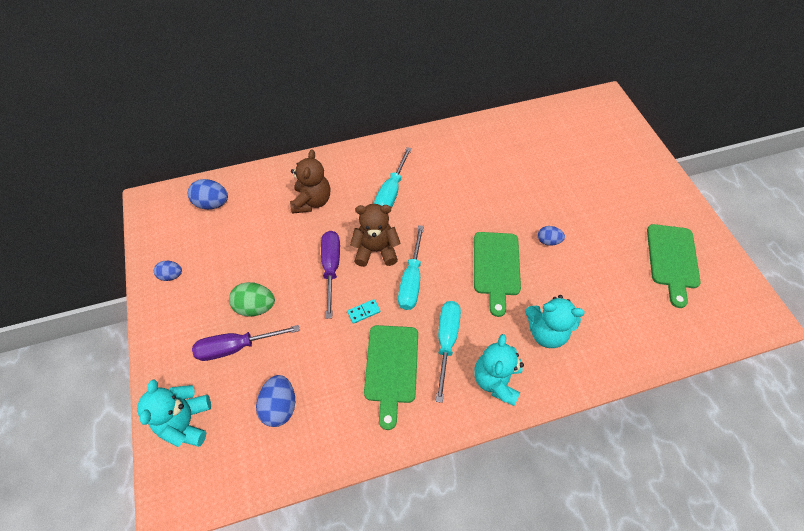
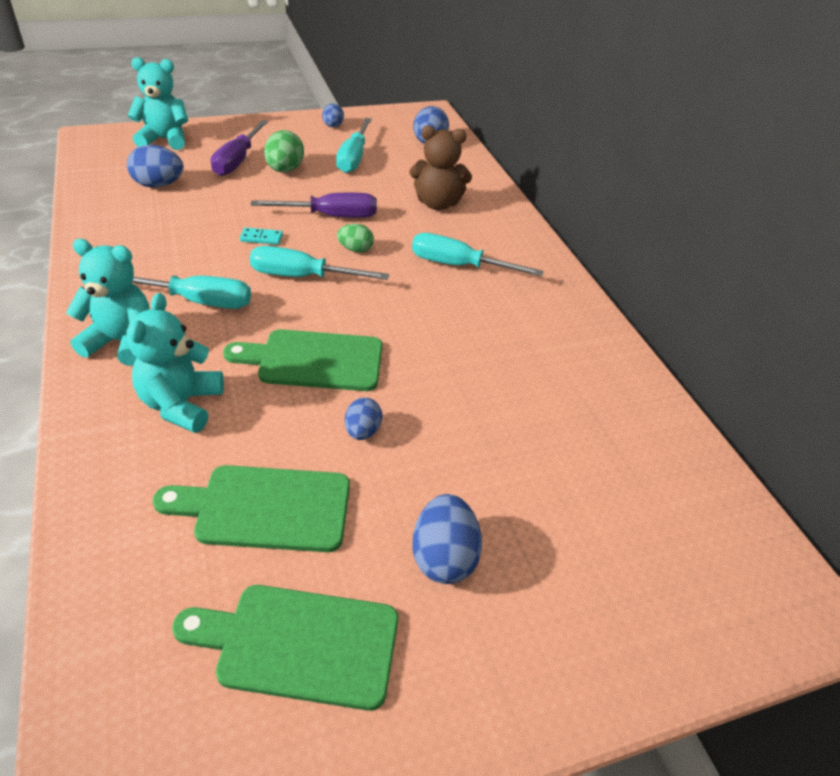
camera: 85 degrees right, 15 degrees down
(236, 257) = (354, 158): none -> turquoise screwdriver
(236, 347) = (237, 161): purple screwdriver -> purple screwdriver turned 150 degrees counterclockwise
(364, 312) = (261, 238): turquoise domino -> turquoise domino turned 60 degrees counterclockwise
(376, 250) = (355, 249): brown teddy bear -> green egg
(391, 368) = (175, 255): green cutting board -> green cutting board (265, 508)
(616, 209) = (444, 557): none -> blue egg

